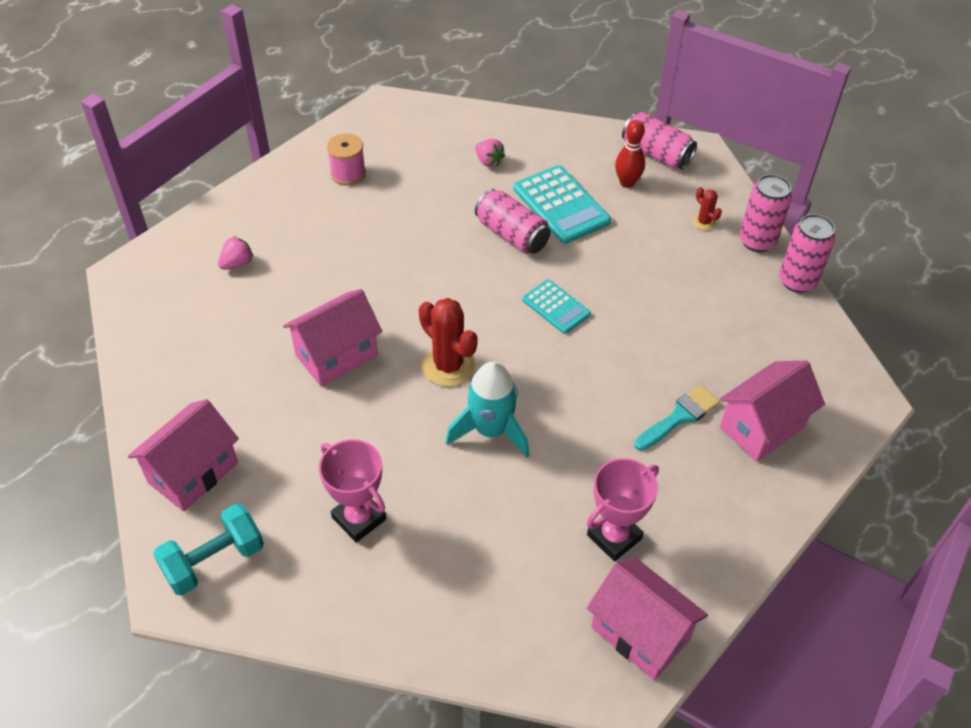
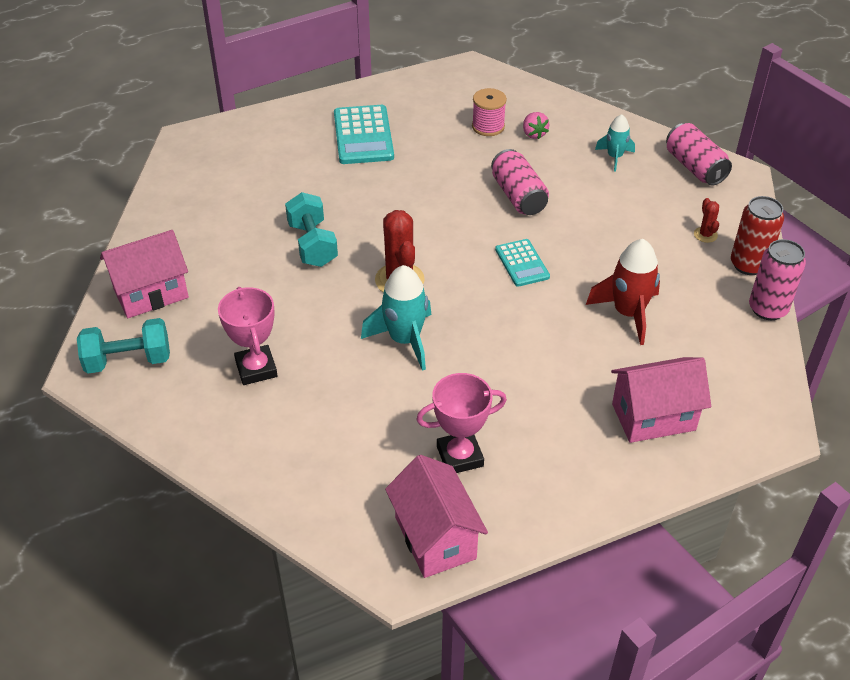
camera: 25 degrees right, 5 degrees down
(237, 263) = (276, 155): pink strawberry -> none
(336, 355) = (312, 244): pink house -> turquoise dumbbell
(348, 174) = (406, 112): pink spool -> pink spool (488, 126)
(561, 205) = (578, 185): turquoise calculator -> turquoise calculator (363, 135)
(578, 165) = (614, 157): none -> turquoise rocket
(627, 183) = (651, 183): red bowling pin -> none
(679, 417) = (579, 383): turquoise brush -> none
(681, 327) = (628, 313): none -> red rocket
(757, 241) = (748, 265): pink can -> red can

